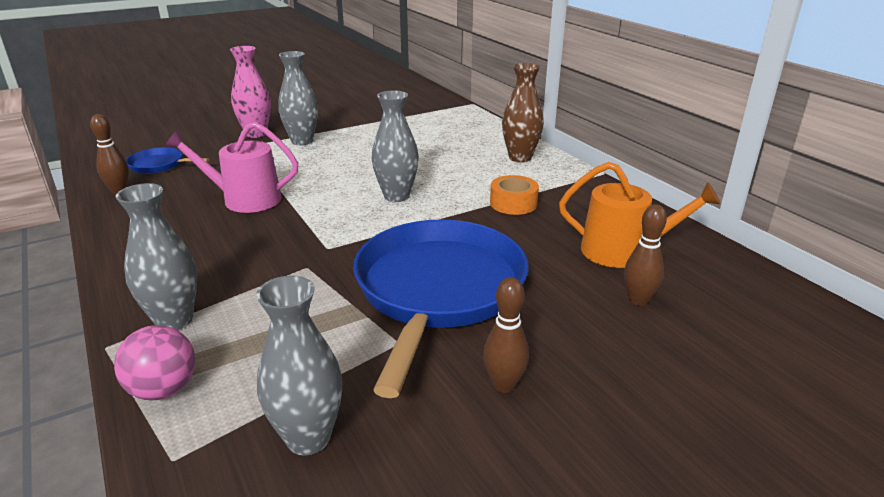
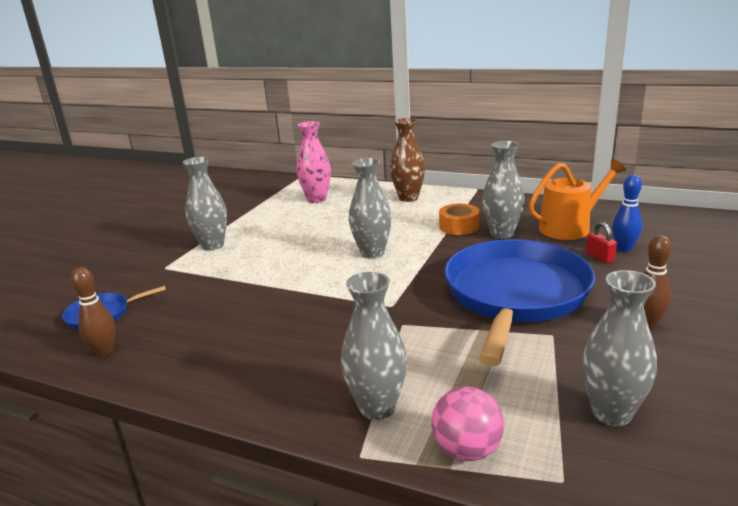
camera: 35 degrees left, 5 degrees down
(245, 199) = (252, 304): pink watering can -> none
(256, 134) = (153, 255): pink vase -> pink vase (316, 199)
(438, 290) = (515, 295): blue pan -> blue pan turned 45 degrees clockwise
(540, 227) = (502, 233): none -> grey vase
(592, 296) = (599, 257): none -> red padlock
(638, 300) = (624, 249): brown bowling pin -> blue bowling pin

